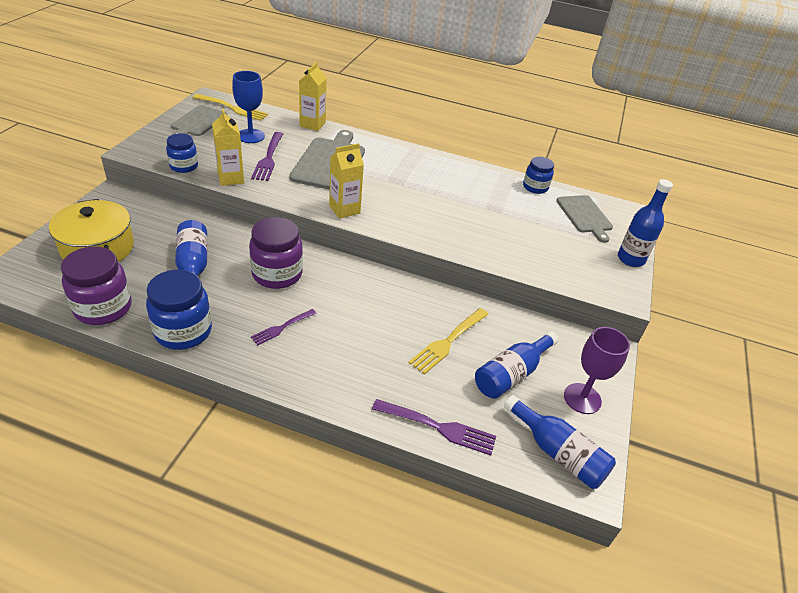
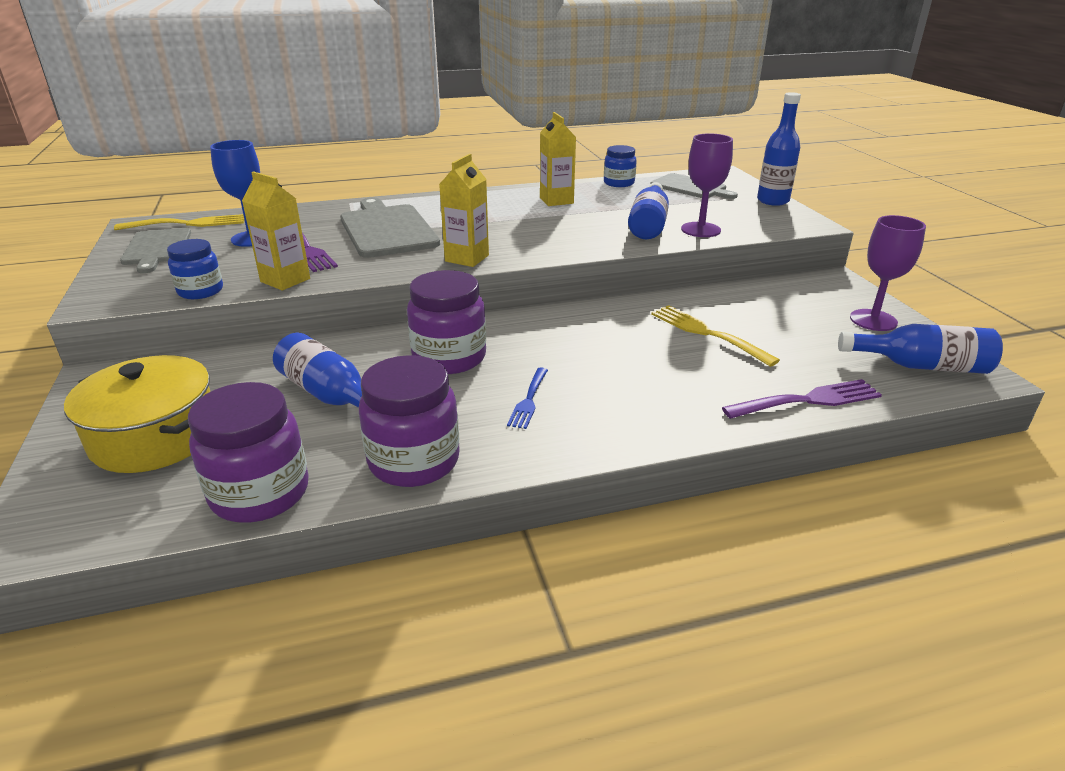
camera: 30 degrees left, 10 degrees down
(183, 331) = (414, 461): blue jar -> purple jar
(282, 327) = (529, 400): purple fork -> blue fork
(312, 124) = (315, 208): yellow carton -> yellow carton (556, 200)
(448, 342) = (707, 333): yellow fork -> yellow fork turned 135 degrees clockwise
(511, 374) = (796, 330): blue bottle -> blue bottle (648, 224)
(530, 260) = (700, 230): none -> purple goblet

